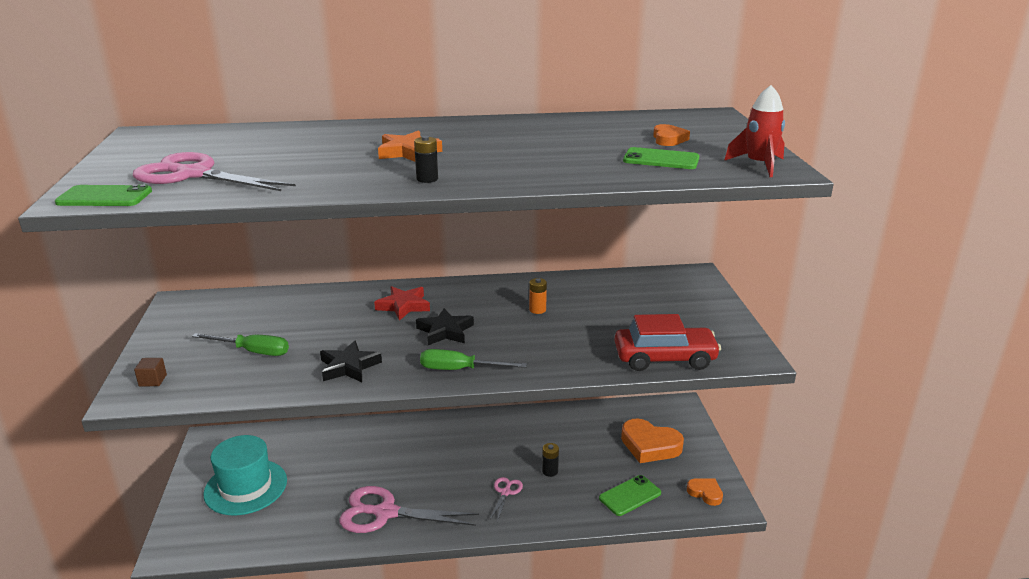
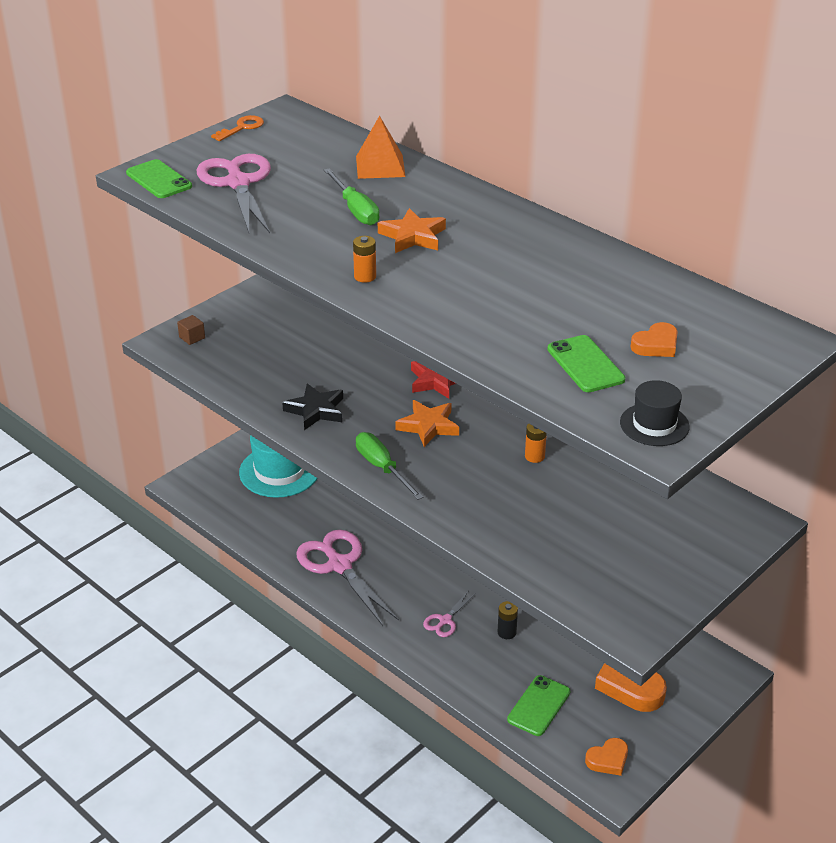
camera: 50 degrees right, 10 degrees up
(120, 150) = (242, 128): none -> orange key
(253, 351) = (277, 353): green screwdriver -> green screwdriver (355, 210)
(295, 133) = (380, 166): none -> orange pyramid
(427, 179) = (365, 276): black battery -> orange battery
(445, 331) = (428, 426): black star -> orange star
(505, 492) = (445, 620): pink scissors -> pink scissors turned 150 degrees clockwise
(630, 495) = (539, 706): green phone -> green phone turned 75 degrees counterclockwise
(664, 358) = (552, 576): red car -> none
(705, 493) = (608, 760): orange heart -> orange heart turned 60 degrees clockwise
(759, 165) = (654, 424): red rocket -> black hat

